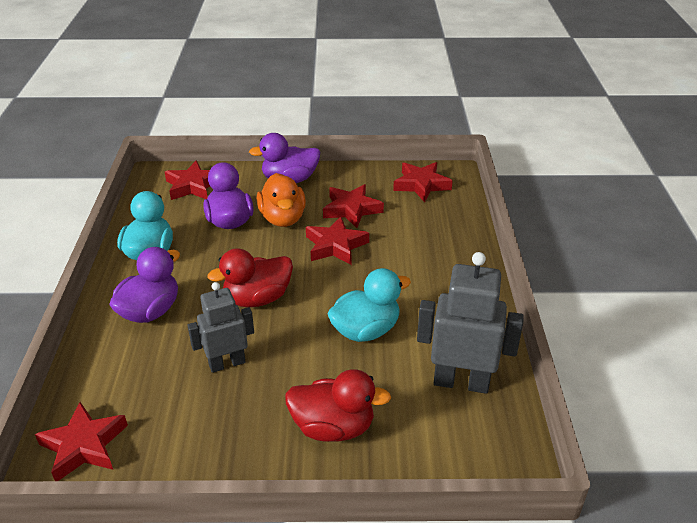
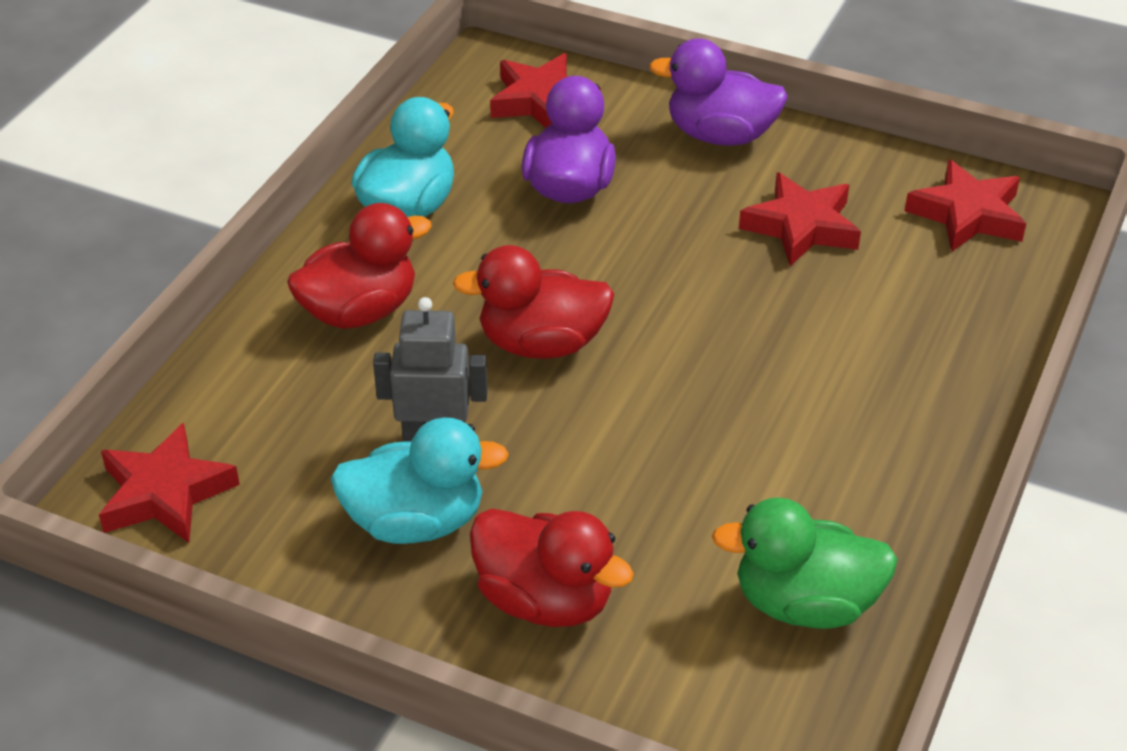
camera: 25 degrees right, 5 degrees up
(150, 311) = (359, 311): purple duck -> red duck
(283, 218) = (665, 209): orange duck -> none
(335, 246) = (730, 289): red star -> none
(366, 330) = (693, 459): turquoise duck -> turquoise duck (416, 522)
(461, 382) = (805, 604): grey robot -> green duck

